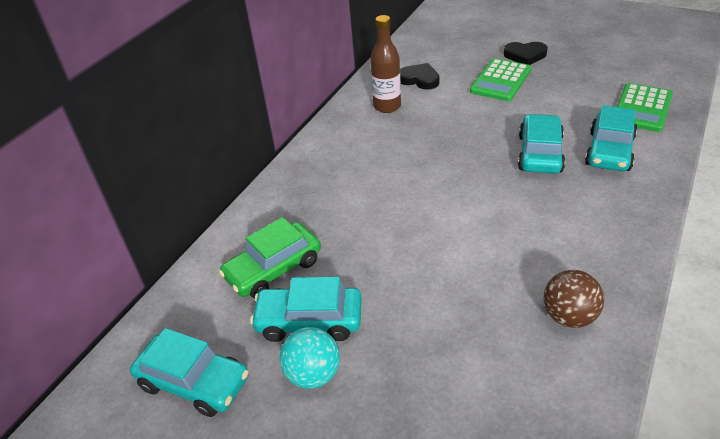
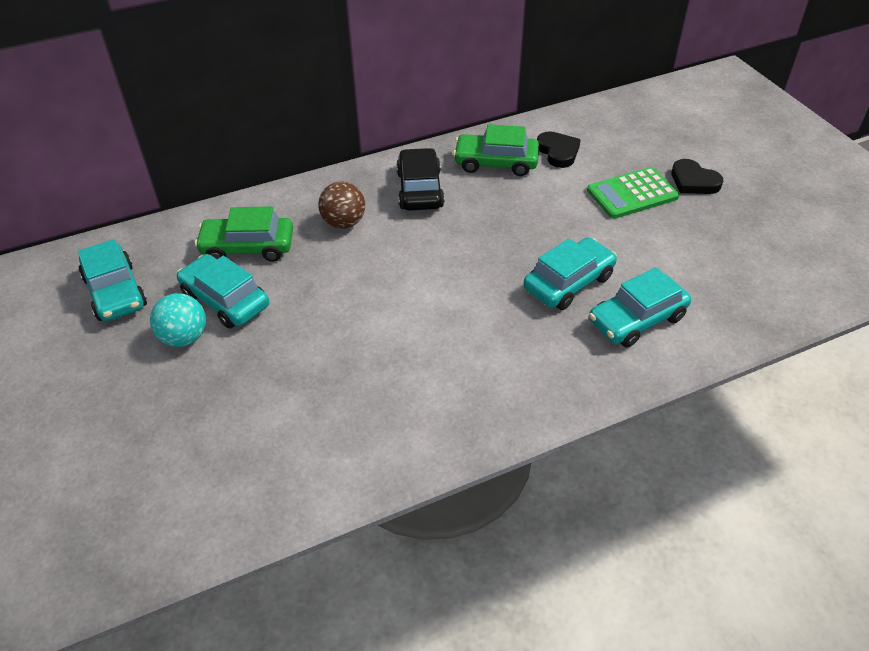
camera: 35 degrees right, 5 degrees up
(357, 151) = (420, 189): none -> black car
(387, 106) = (496, 163): brown bottle -> green car
(569, 316) = (400, 424): brown ball -> brown ball (344, 223)
(642, 108) = (734, 299): green calculator -> none

